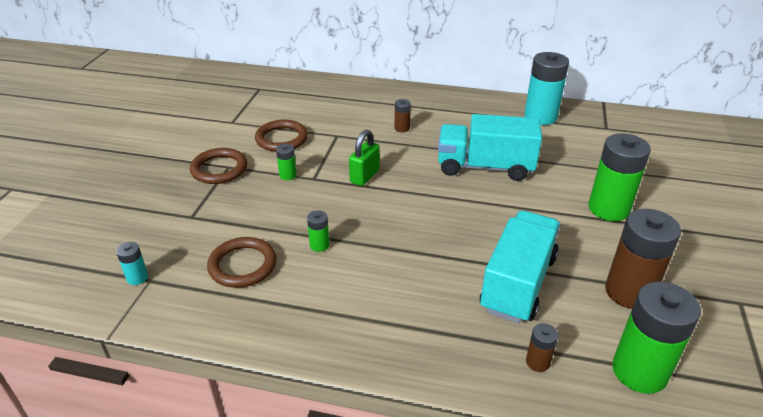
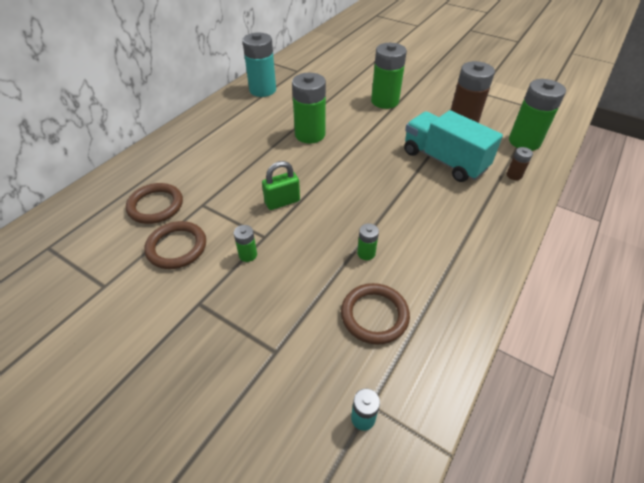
camera: 70 degrees left, 10 degrees up
(219, 169) = (198, 313): brown ring -> brown ring (156, 206)
(364, 176) = (282, 202): green padlock -> green padlock turned 75 degrees counterclockwise
(402, 128) = (223, 161): brown battery -> none
(485, 167) = (310, 134): turquoise truck -> green battery

